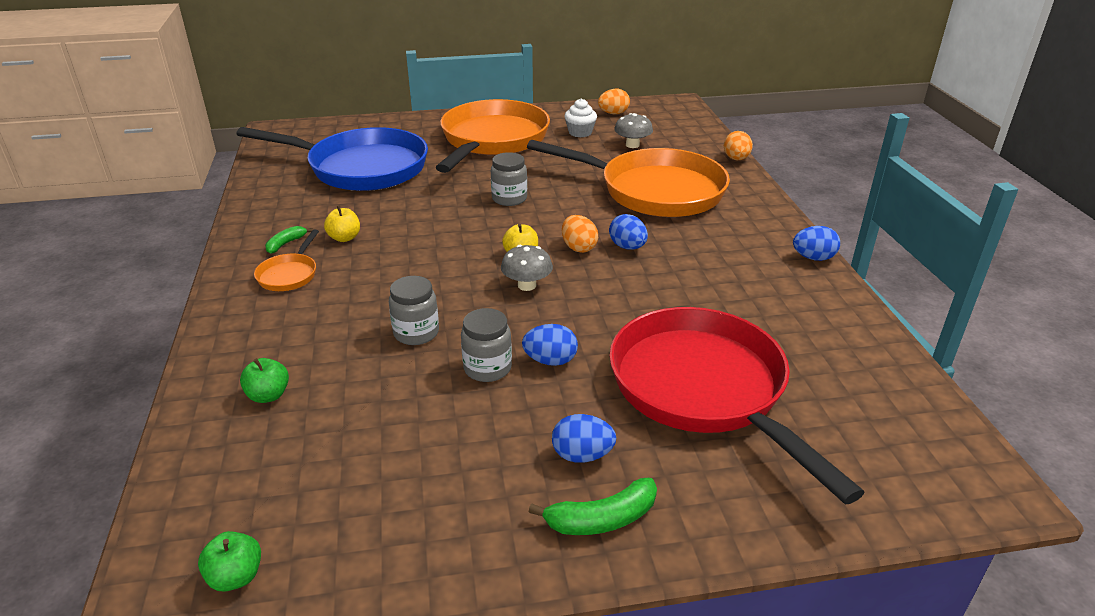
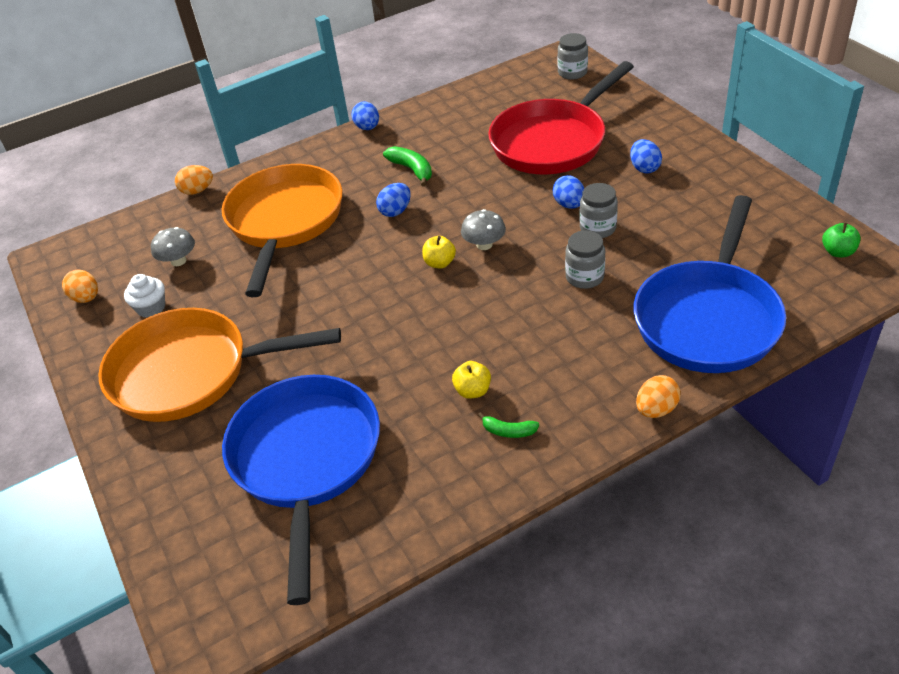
camera: 105 degrees left, 10 degrees up
(268, 395) = (708, 318): green apple -> blue pan
(289, 274) = (558, 396): orange pan -> none
(509, 199) = (337, 306): grey jar -> grey jar (572, 73)
(578, 248) = (410, 236): orange egg -> orange egg (656, 409)
(601, 519) = (683, 150): green banana -> green banana (412, 170)

